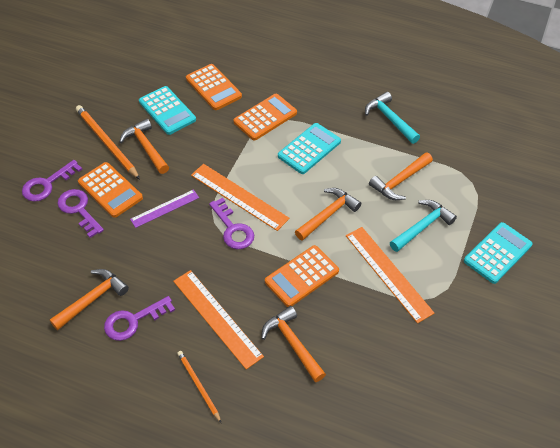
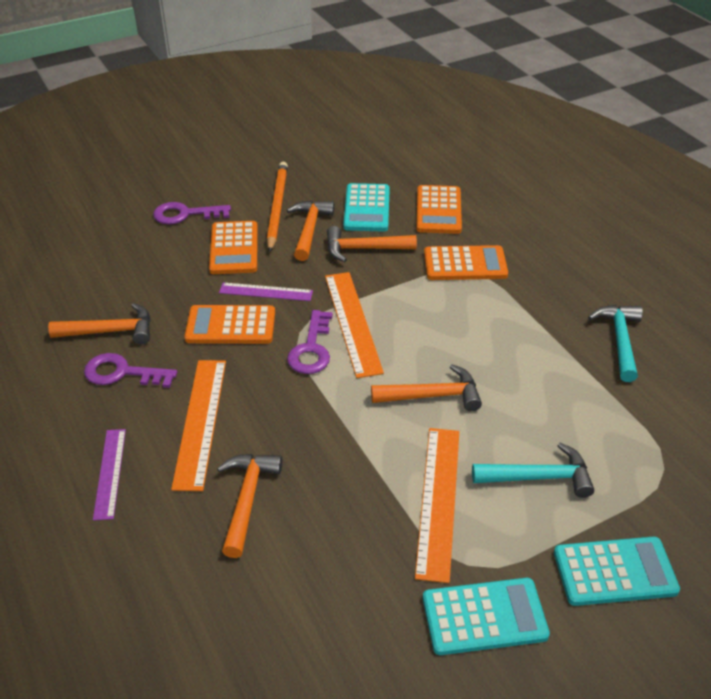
camera: 40 degrees right, 10 degrees down
(79, 210) = (187, 249): purple key -> none
(198, 385) = (110, 473): orange pencil -> purple ruler
(302, 276) = (333, 439): orange calculator -> orange calculator (230, 326)
(309, 149) = (483, 319): turquoise calculator -> turquoise calculator (484, 617)
(400, 181) = (562, 412): orange hammer -> orange hammer (364, 249)

